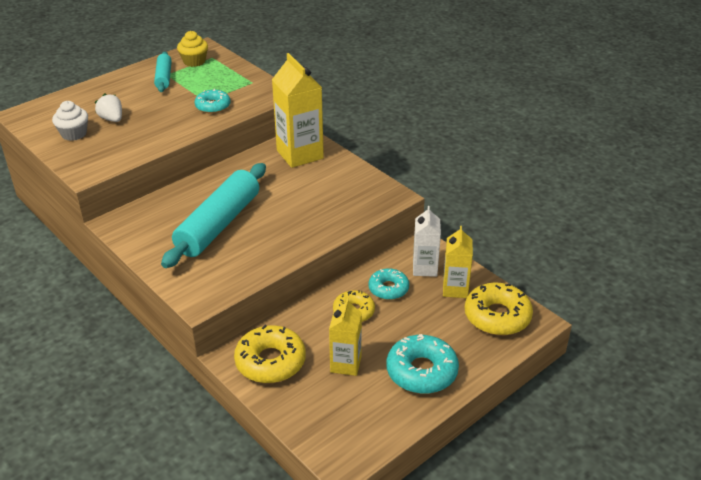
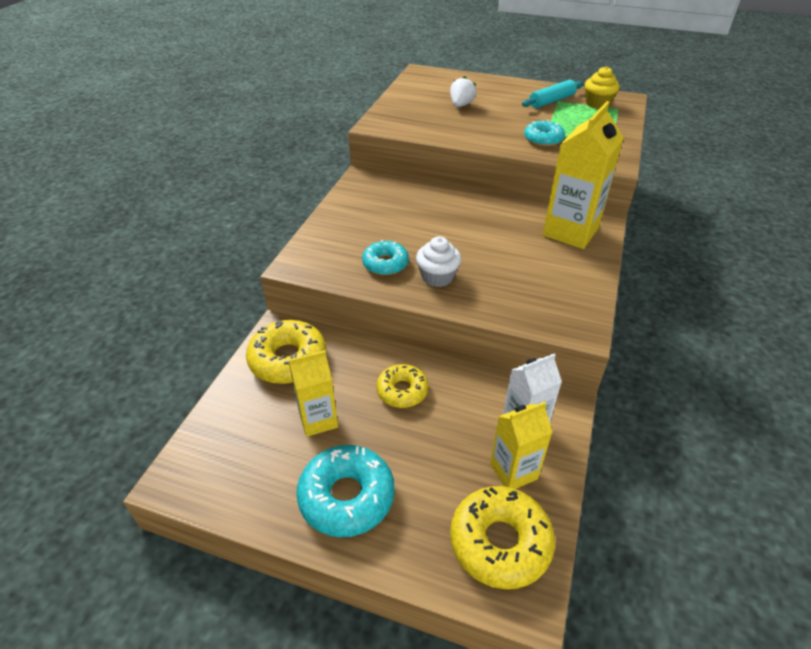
camera: 60 degrees right, 5 degrees up
(74, 134) = (421, 99): white cupcake -> white cupcake (437, 277)
(219, 225) = (410, 230): turquoise rolling pin -> none
(388, 289) = (461, 405): turquoise donut -> turquoise donut (385, 264)

